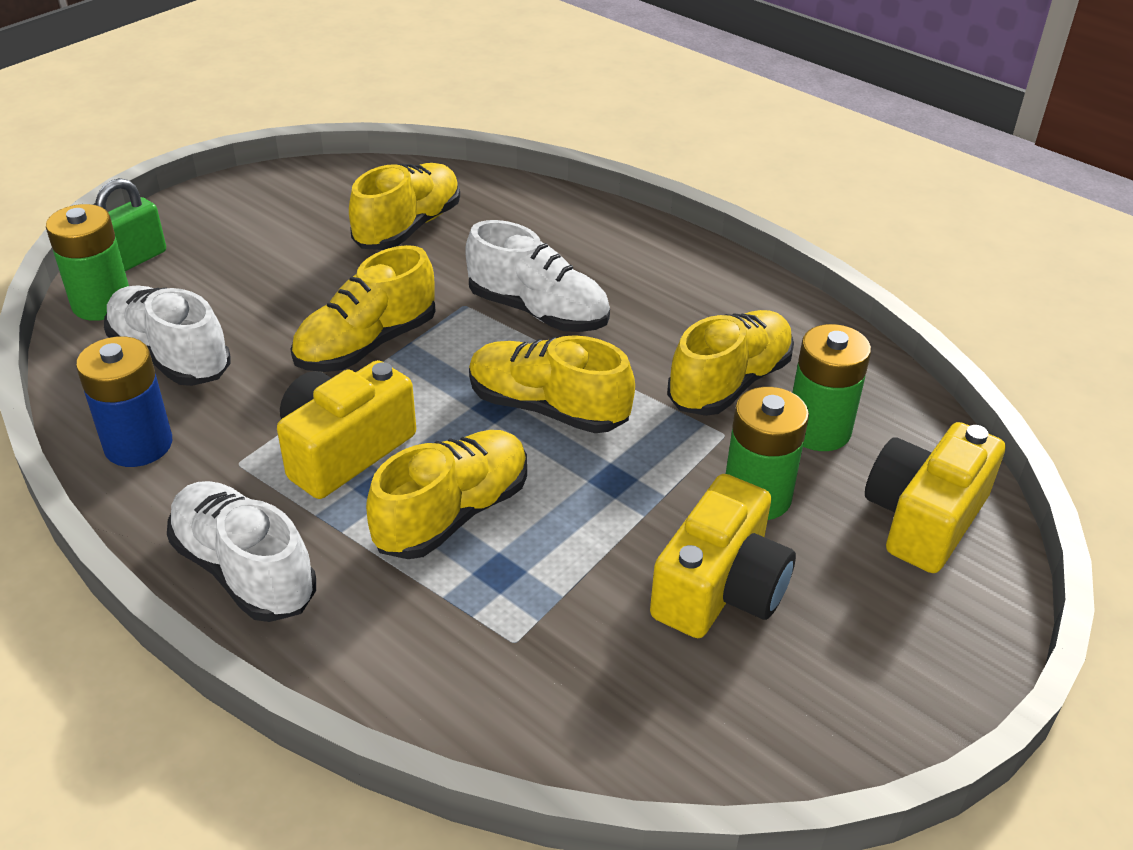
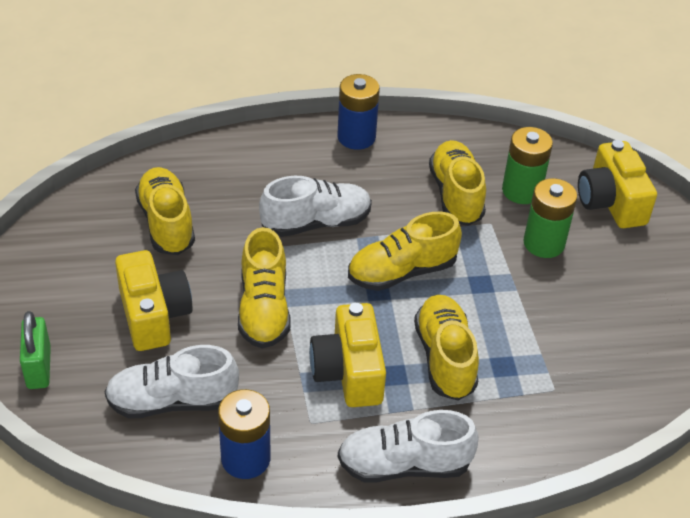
camera: 50 degrees left, 5 degrees up
(102, 304) = (72, 407): green battery -> none
(707, 269) = (356, 137): none -> blue battery
(720, 588) = (588, 297): yellow camera -> yellow camera (153, 315)

